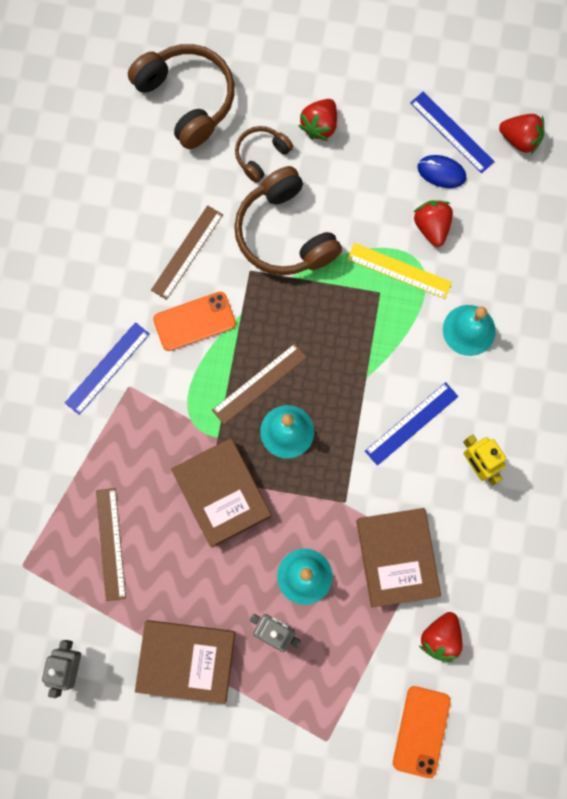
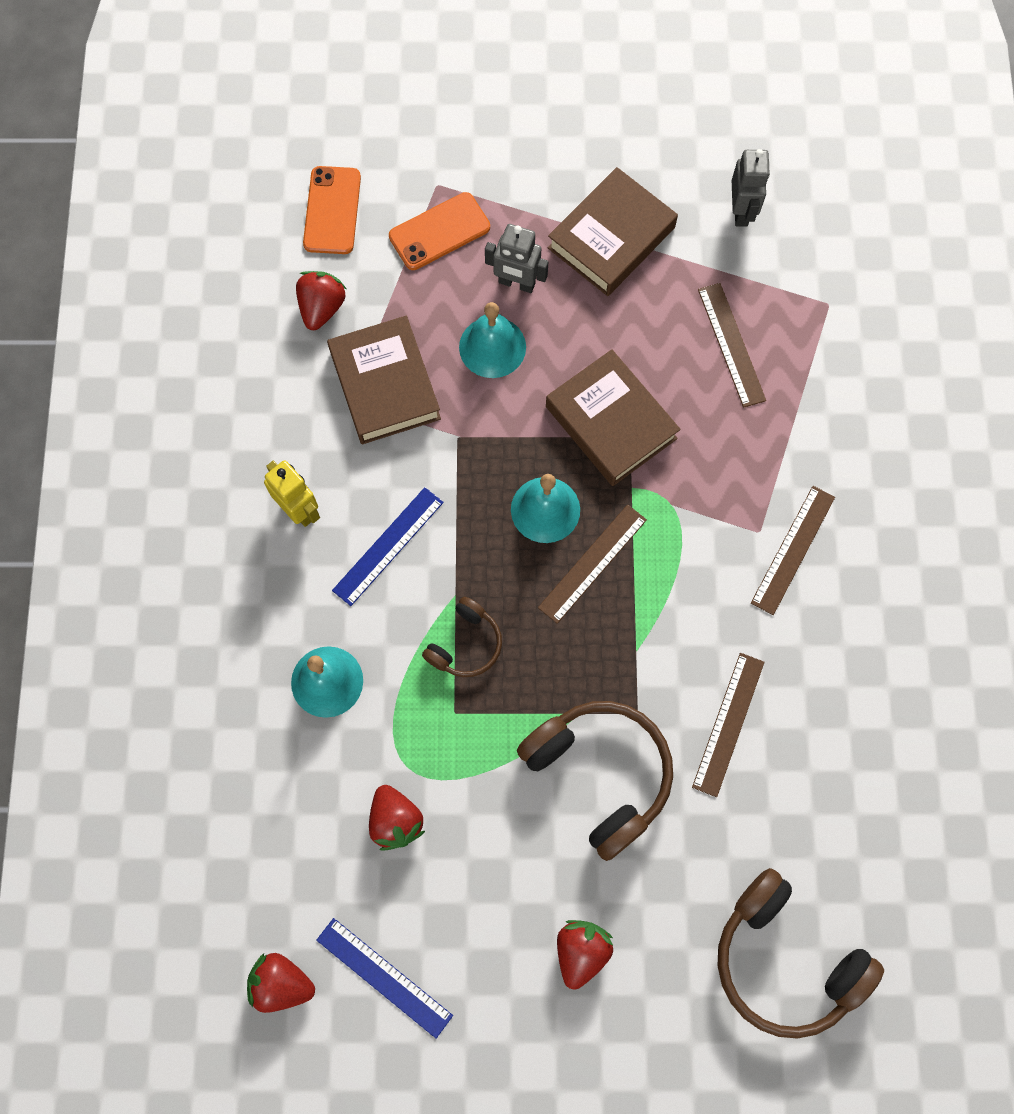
camera: 170 degrees right, 5 degrees down
(107, 368) = (793, 549): blue ruler -> brown ruler
(186, 660) = (611, 238): brown book -> brown book turned 45 degrees counterclockwise
(194, 321) = (695, 630): orange phone -> orange phone (439, 232)
(261, 155) = (657, 888): brown headphones -> brown headphones (465, 644)
(399, 270) = (432, 748): yellow ruler -> none
(441, 172) = (392, 908): blue mouse -> none

